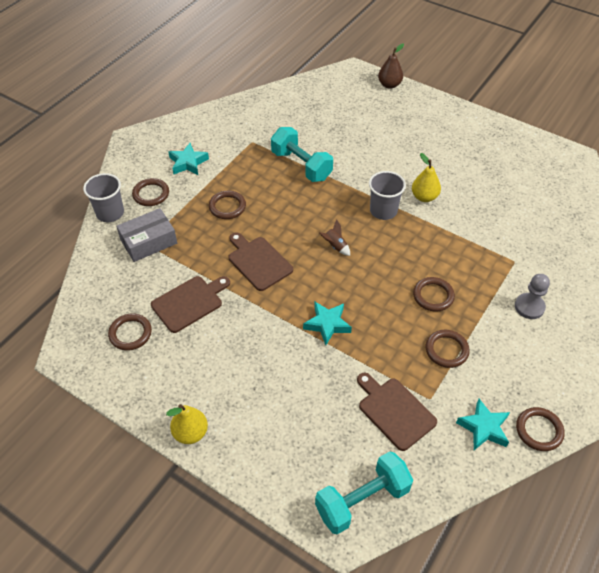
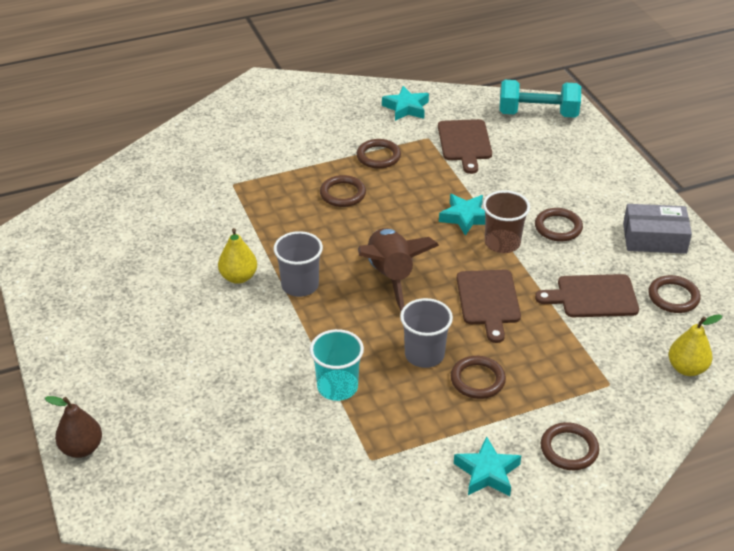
camera: 145 degrees left, 10 degrees down
(110, 213) = (640, 449): grey cup -> grey cup (424, 355)
(148, 241) = (605, 384): grey box -> grey box (654, 238)
(191, 433) = (650, 200): yellow pear -> yellow pear (686, 368)
(283, 315) = (502, 243): none -> brown cup
(301, 165) = (337, 387): turquoise dumbbell -> turquoise cup
(335, 246) = (391, 276): brown rocket -> brown rocket, size x2.34
(529, 307) = (270, 150): grey pawn -> none
(539, 430) = (367, 91): brown ring -> brown ring (558, 227)

